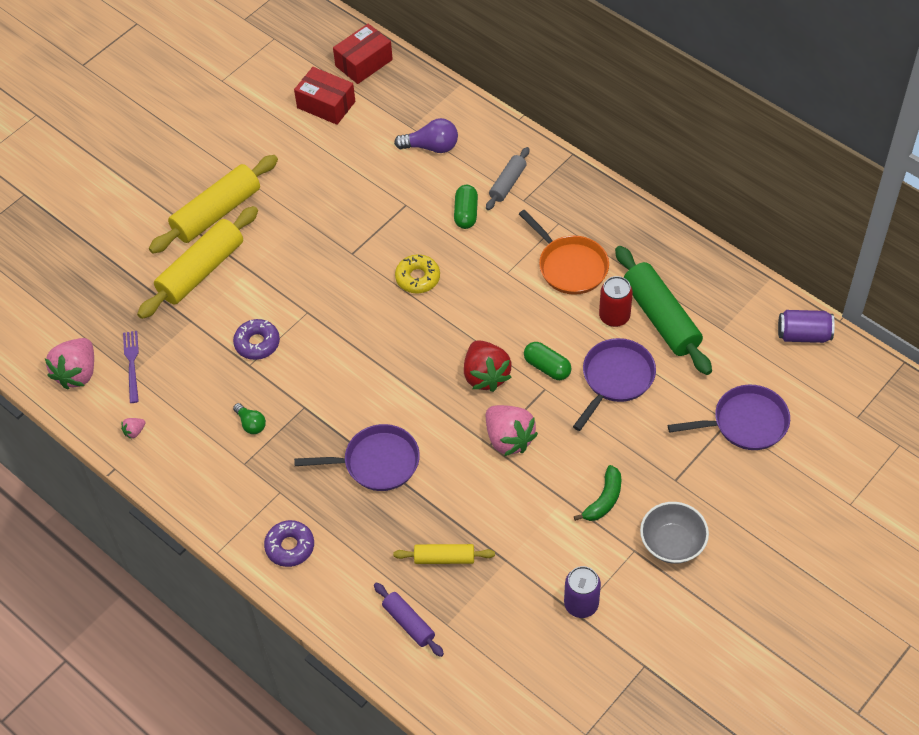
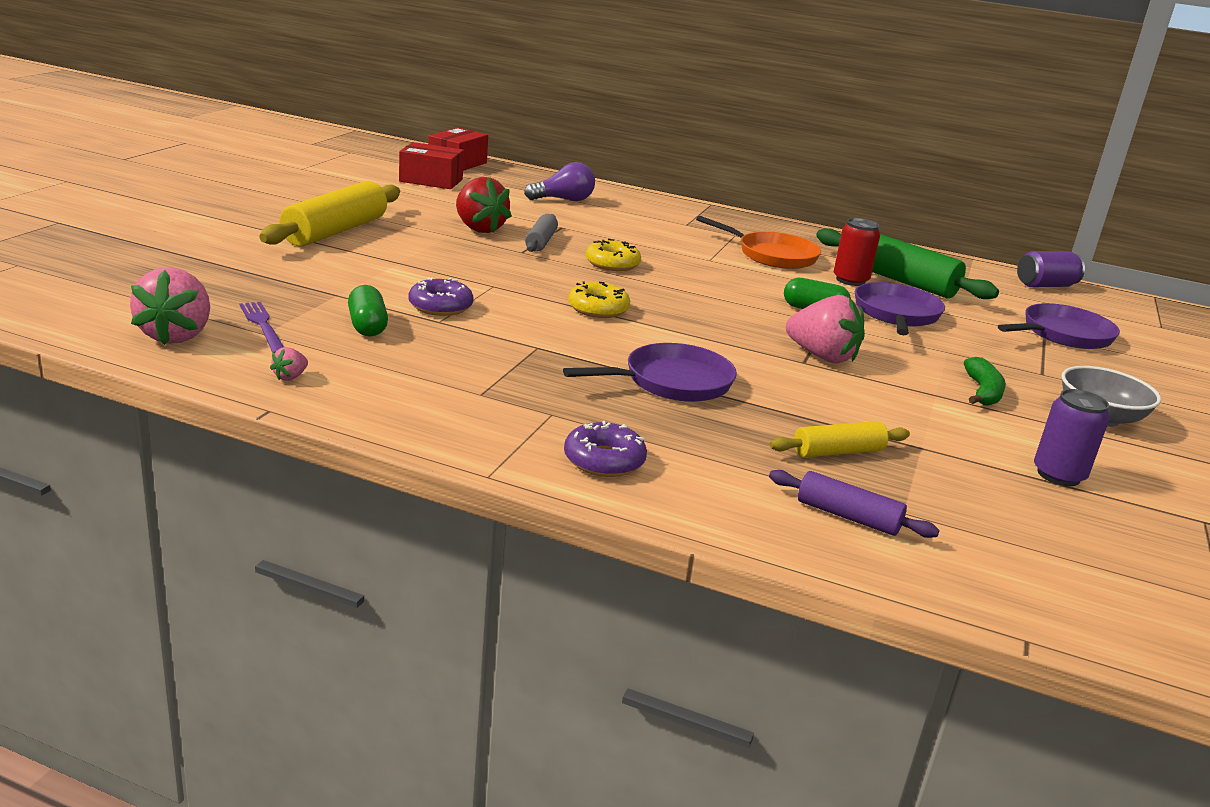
camera: 25 degrees left, 30 degrees down
(201, 271) = (334, 264): yellow rolling pin -> none
(251, 424) = (470, 362): green light bulb -> none
(371, 354) = (598, 309): none -> yellow donut
(466, 213) = (633, 230): green capsule -> green capsule (367, 326)
(485, 376) = (750, 317): red strawberry -> red strawberry (479, 229)
(508, 183) = (661, 216): grey rolling pin -> grey rolling pin (541, 242)

